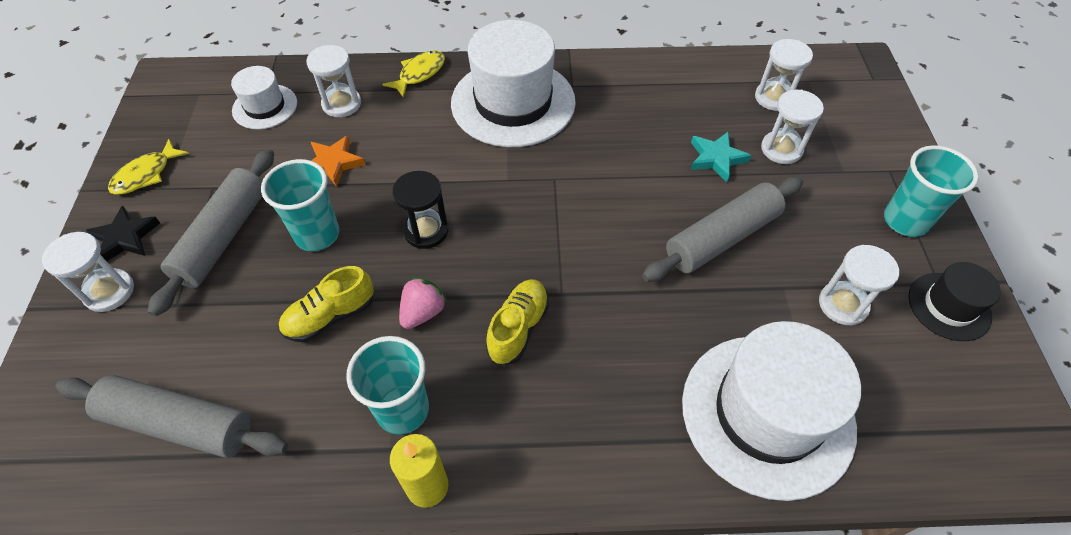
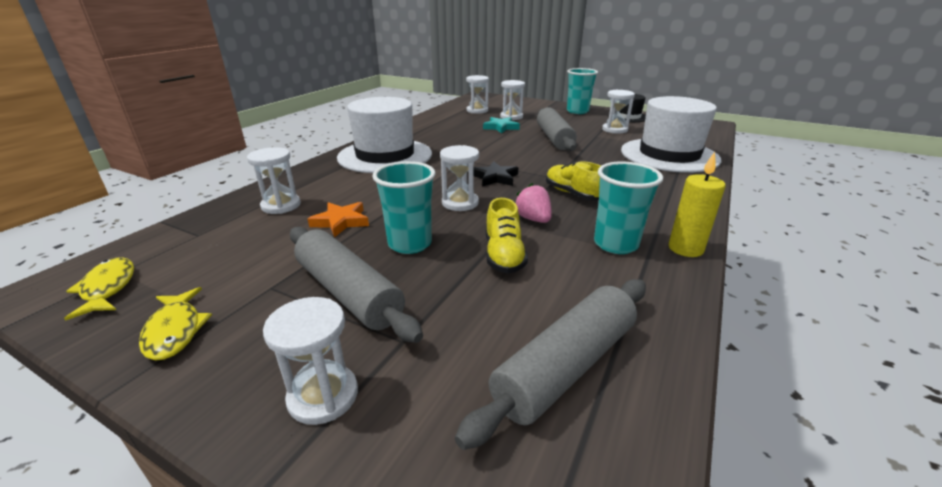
camera: 60 degrees left, 25 degrees down
(125, 238) = (252, 366): black star -> black star (495, 178)
(265, 107) = (216, 238): white hat -> none
(419, 74) = (305, 174): yellow fish -> yellow fish (108, 288)
(426, 231) = (460, 203): black hourglass -> white hourglass

